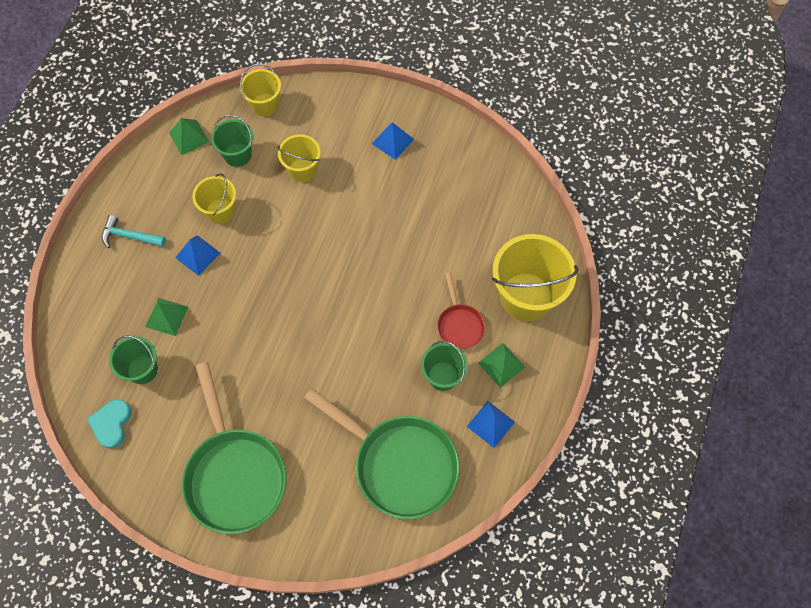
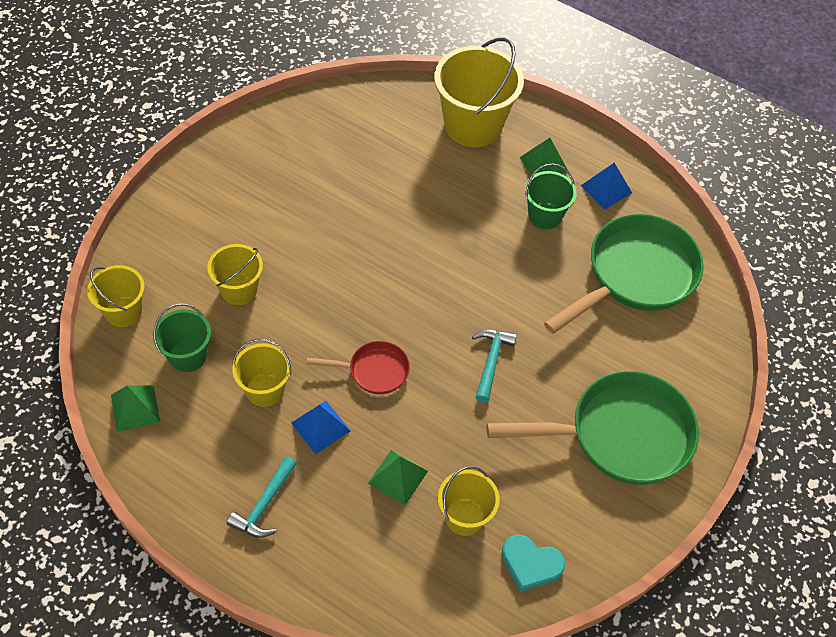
camera: 80 degrees left, 10 degrees down
(142, 369) = (464, 516): green bucket -> yellow bucket
(281, 361) = (491, 361): none -> turquoise hammer
(392, 141) = (236, 193): blue pyramid -> none
(459, 325) = (489, 187): red pan -> red pan (373, 371)

